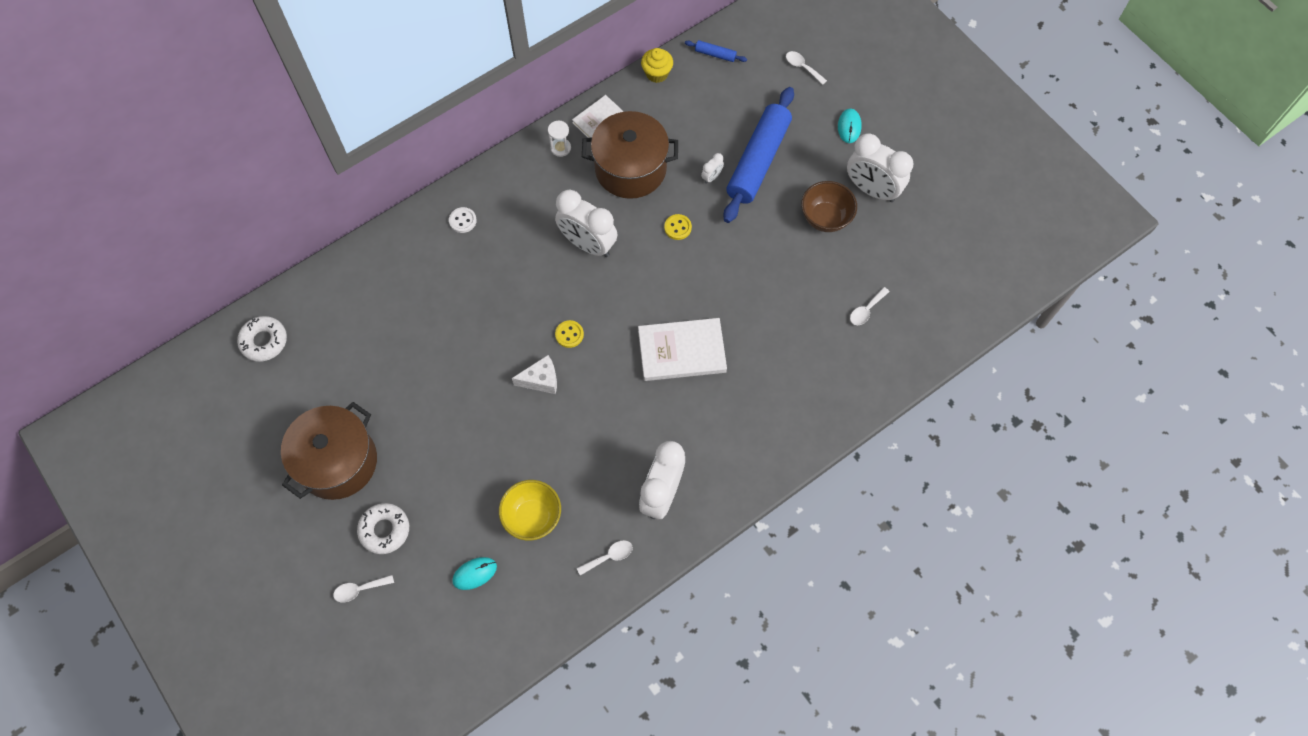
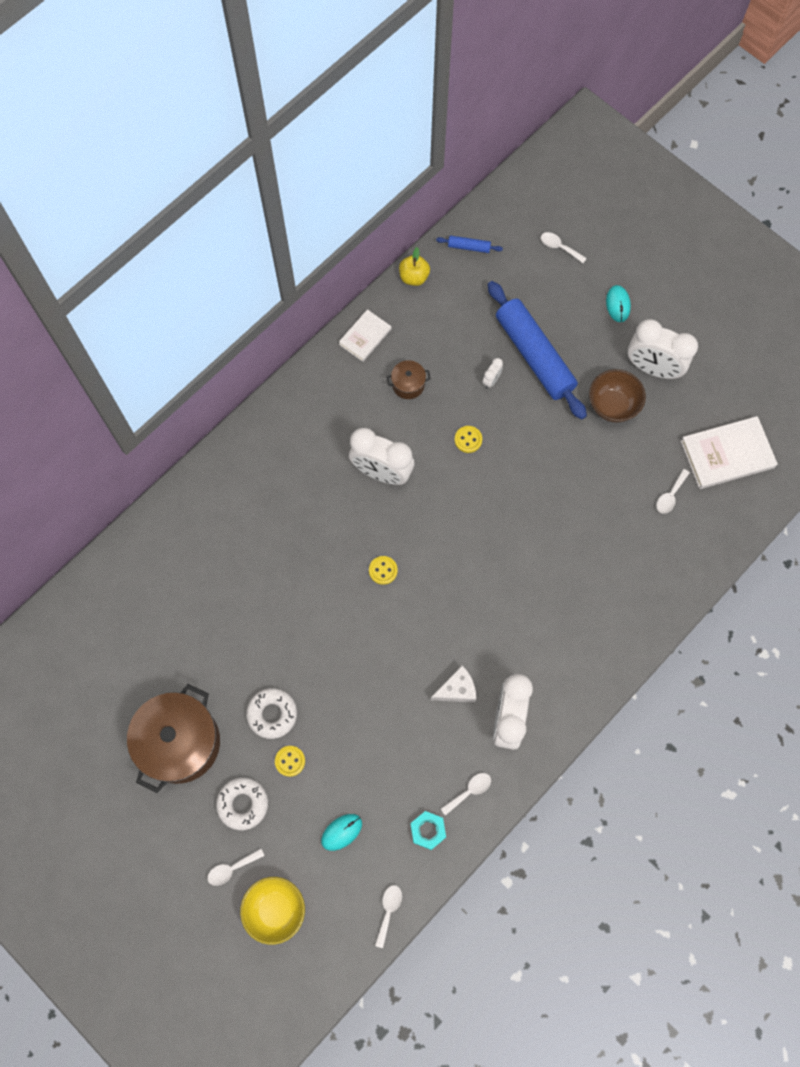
camera: 10 degrees left, 5 degrees up
(264, 341) = (76, 630): white donut -> white donut (272, 714)
(439, 497) = (290, 761): none -> yellow button
(462, 221) = (250, 468): white button -> none
(504, 658) = (388, 911): none -> white spoon
(532, 517) = (386, 765): yellow bowl -> yellow bowl (275, 910)
(541, 380) = (365, 622): white cheese -> white cheese (457, 689)
(560, 148) = (333, 373): white hourglass -> none
(560, 587) = (428, 830): none -> turquoise nut
(630, 169) = (408, 384): brown pot -> brown pot, size x0.45
(657, 73) = (414, 277): yellow cupcake -> yellow apple
(682, 351) = (498, 569): white book -> white book (727, 454)
(758, 161) = (534, 355): blue rolling pin -> blue rolling pin turned 45 degrees counterclockwise

